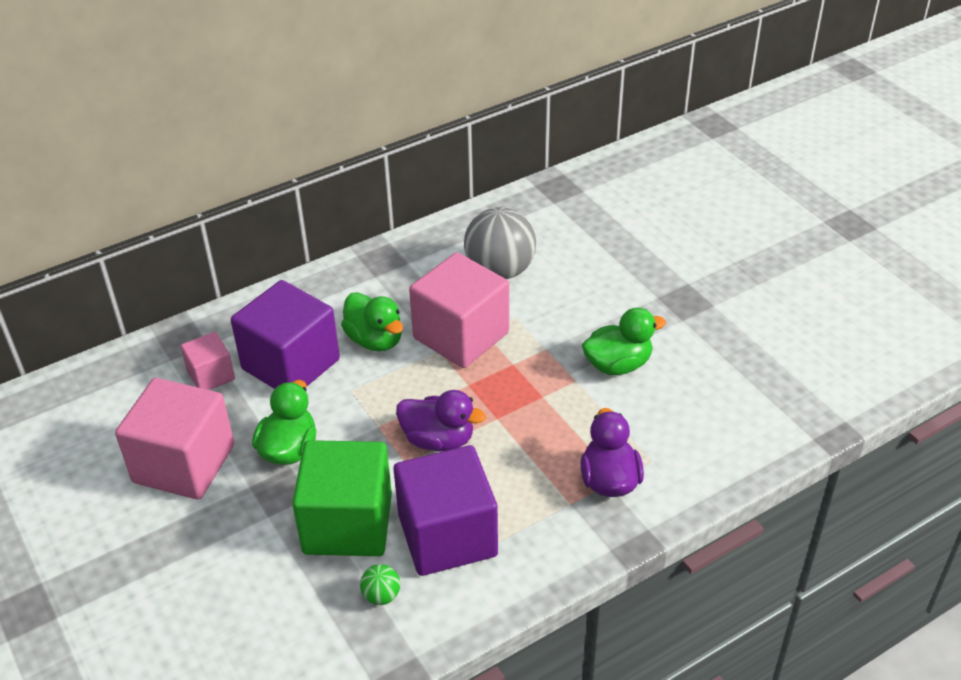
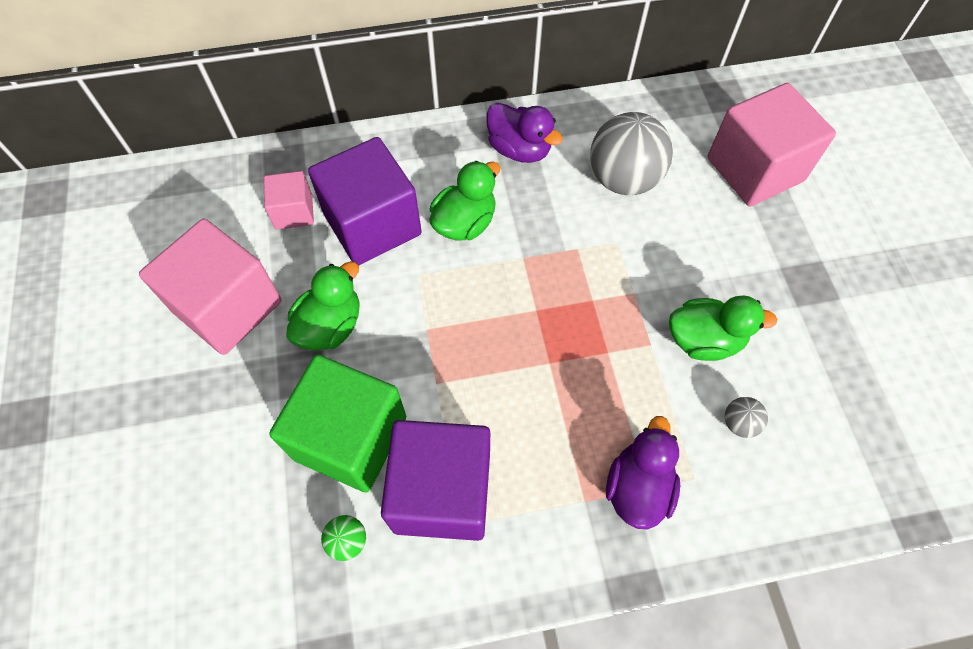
camera: 20 degrees right, 20 degrees up
(375, 340) = (465, 223): green duck -> green duck turned 120 degrees counterclockwise
(438, 440) = (479, 368): purple duck -> purple duck (519, 149)
(461, 335) = (552, 246): pink cube -> pink cube (755, 169)
(671, 412) = (739, 423): none -> grey ball

